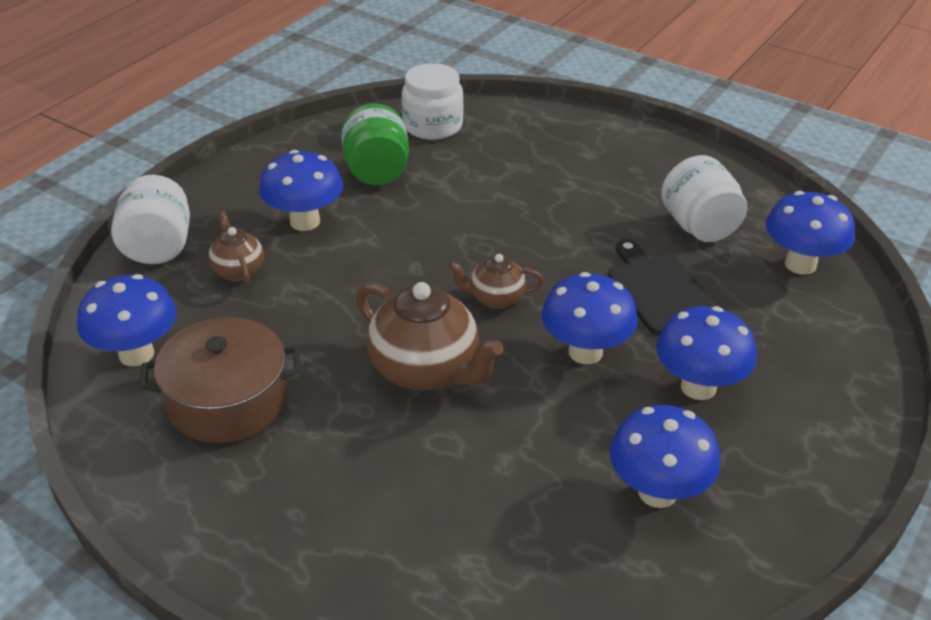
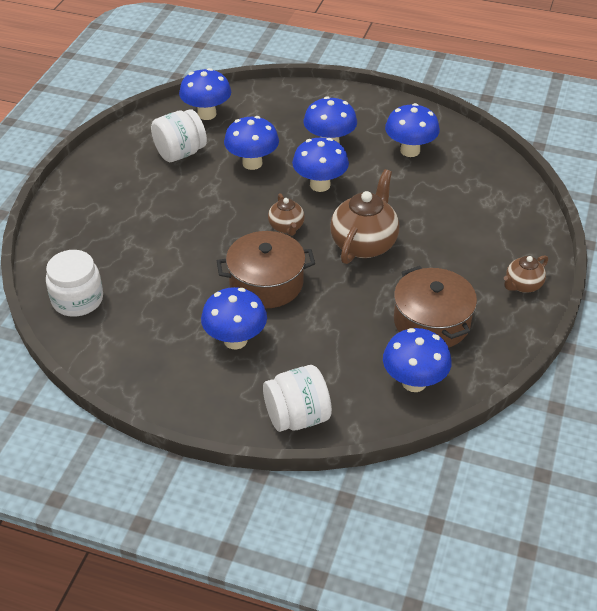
camera: 105 degrees left, 5 degrees up
(238, 270) = (306, 359): brown teapot -> brown teapot (522, 285)
(377, 172) = (156, 317): green jar -> none
(390, 261) = (266, 283): none -> brown pot
(659, 290) = (252, 163): black cutting board -> blue mushroom

